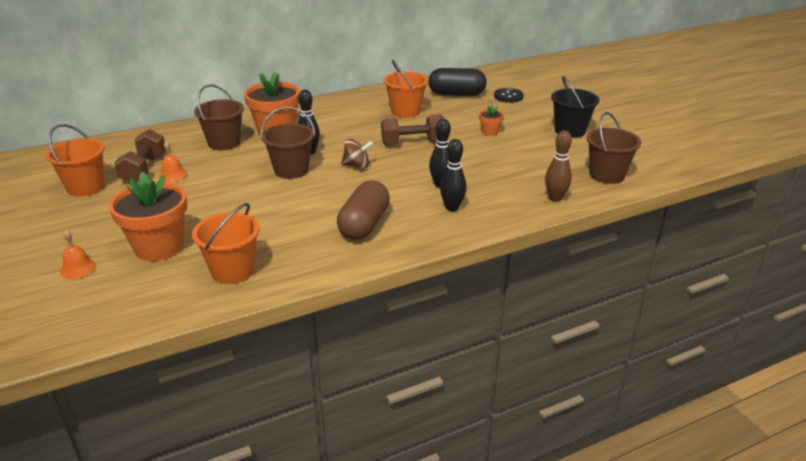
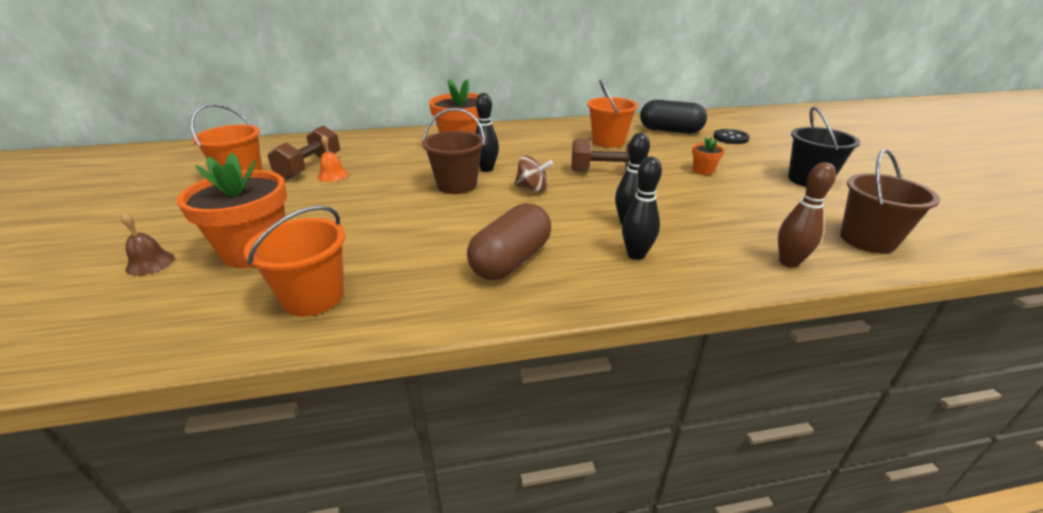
camera: 15 degrees right, 0 degrees up
(78, 268) = (150, 263): orange bell -> brown bell
(224, 143) = (404, 151): brown bucket -> none

